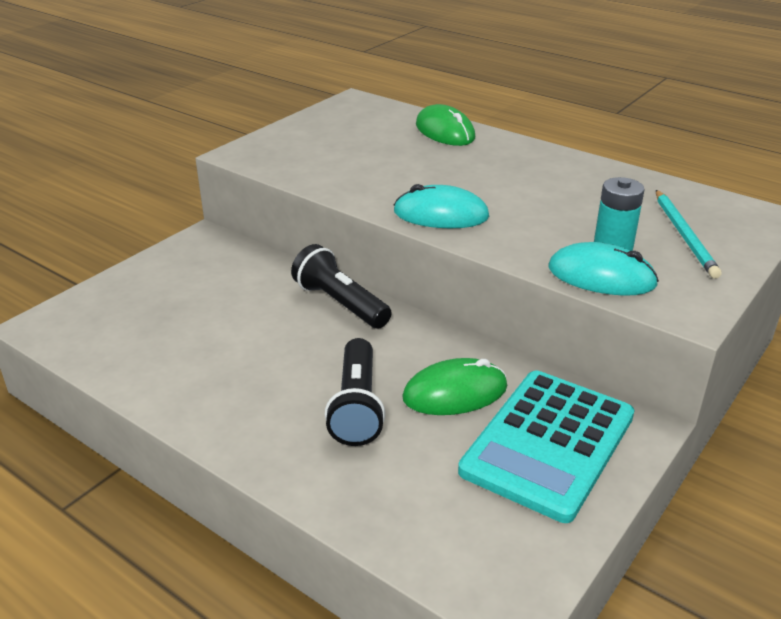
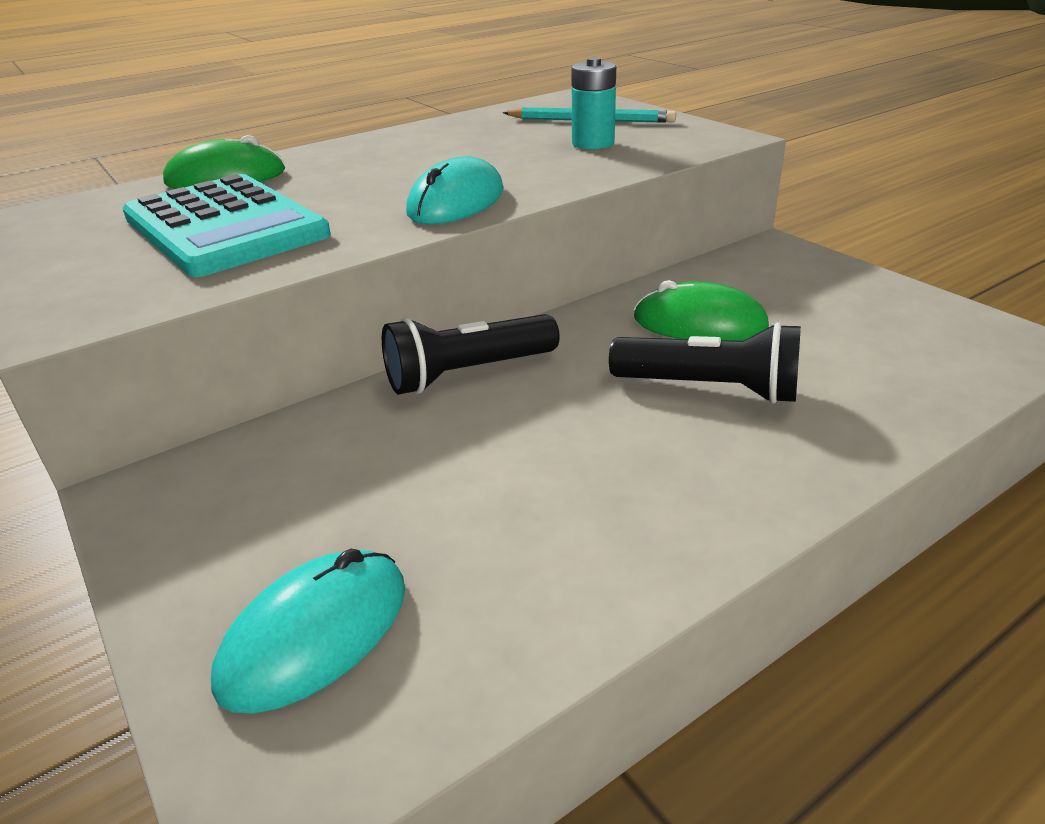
camera: 70 degrees left, 0 degrees up
(455, 392) = (699, 323): green mouse -> green mouse turned 75 degrees counterclockwise
(548, 443) = (795, 289): turquoise calculator -> turquoise calculator (224, 227)
(601, 276) = (649, 154): turquoise mouse -> turquoise mouse (315, 634)

